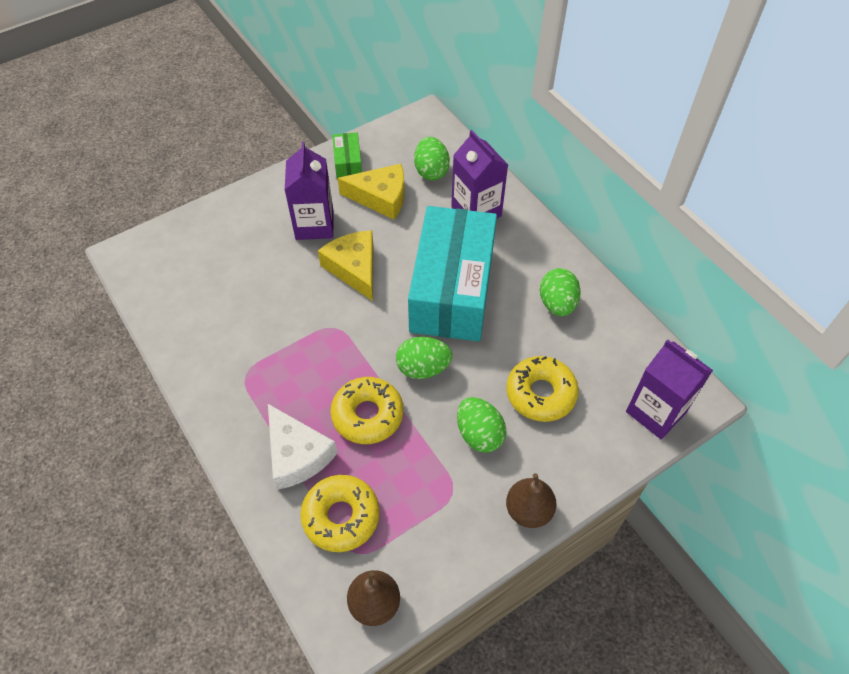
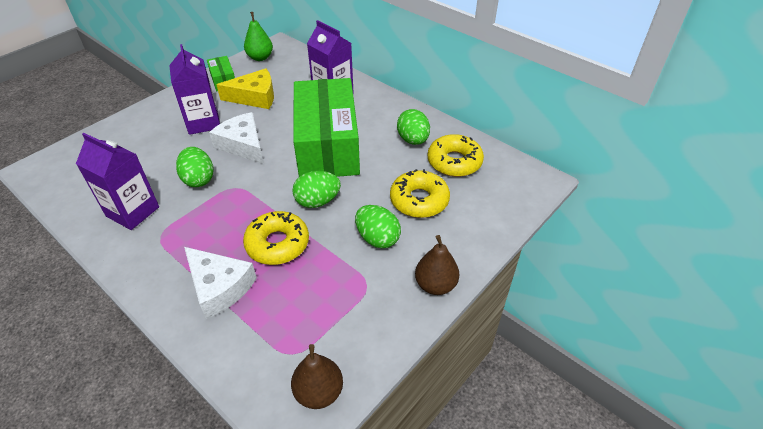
camera: 15 degrees left, 10 degrees down
(341, 516) = (271, 327): yellow donut -> yellow donut (454, 162)
(354, 268) = (243, 145): yellow cheese -> white cheese
(399, 134) = (260, 57): none -> green pear
(431, 171) = (291, 75): green egg -> green egg (199, 179)
(452, 289) = (327, 145): turquoise box -> green box
(656, 412) = (512, 195): purple carton -> purple carton (133, 211)

